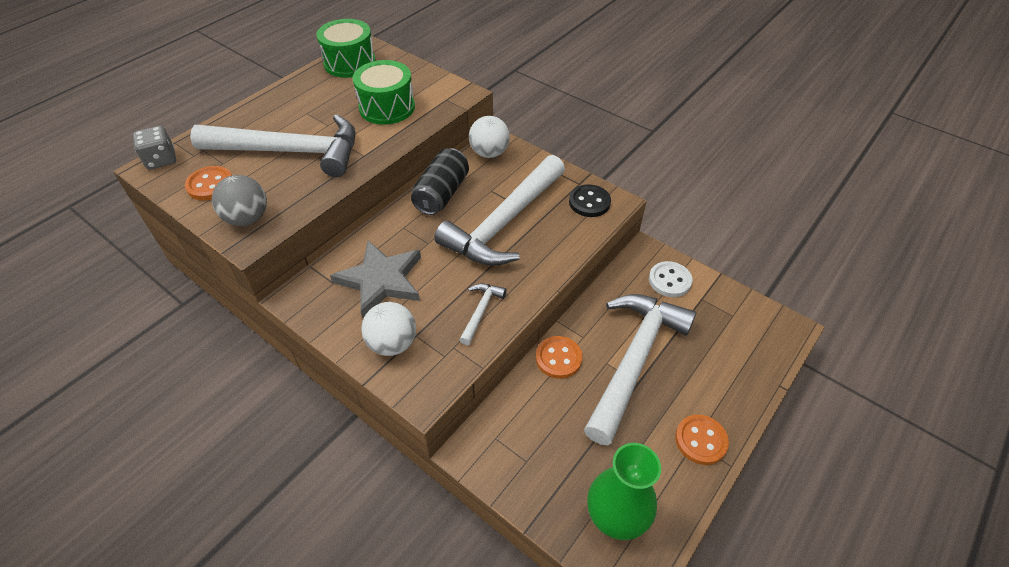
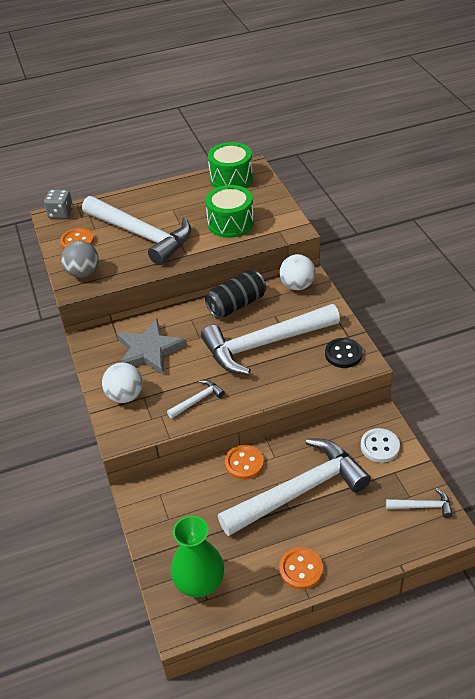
camera: 35 degrees right, 5 degrees down
(751, 319) = (423, 506): none -> white hammer

